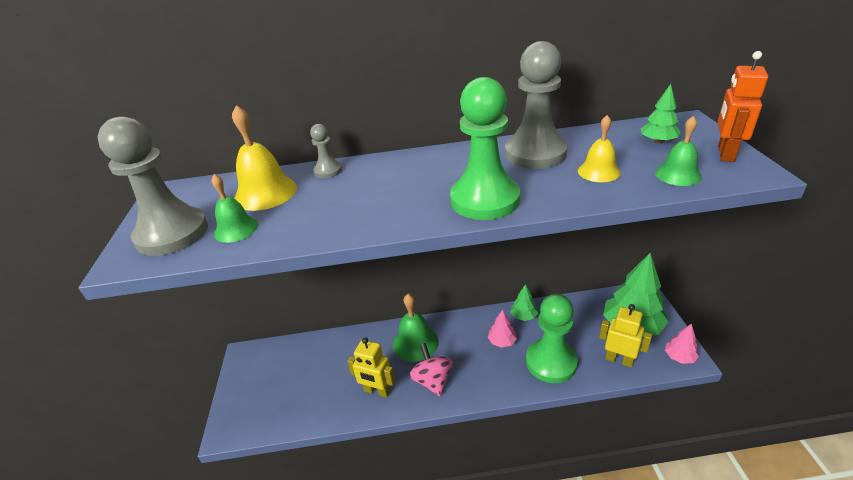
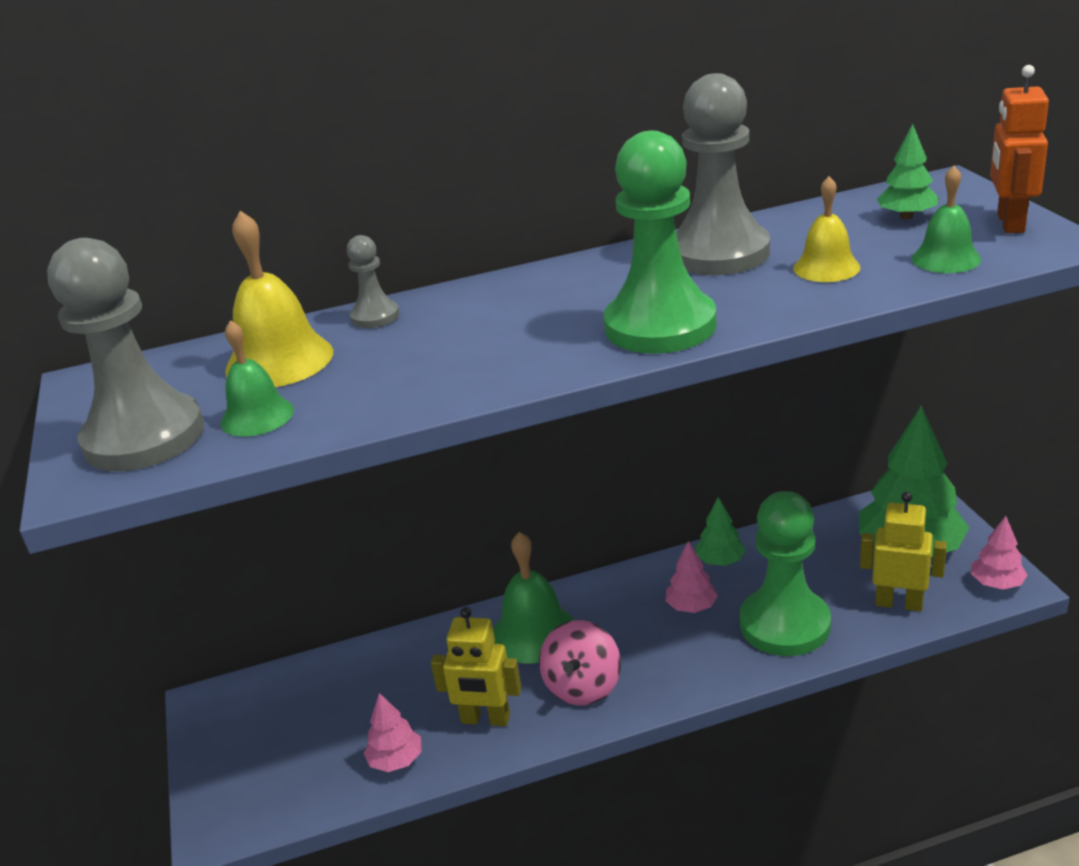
camera: 10 degrees left, 5 degrees down
(325, 407) = (396, 760): none -> pink tree
(432, 381) = (583, 686): pink spinning top -> pink spinning top turned 135 degrees counterclockwise

